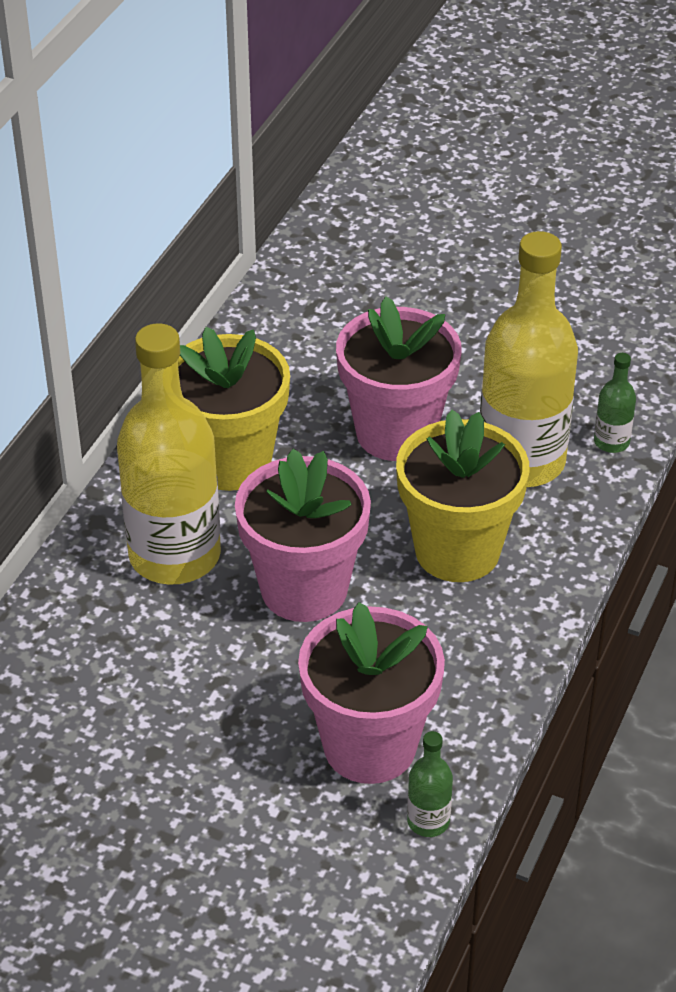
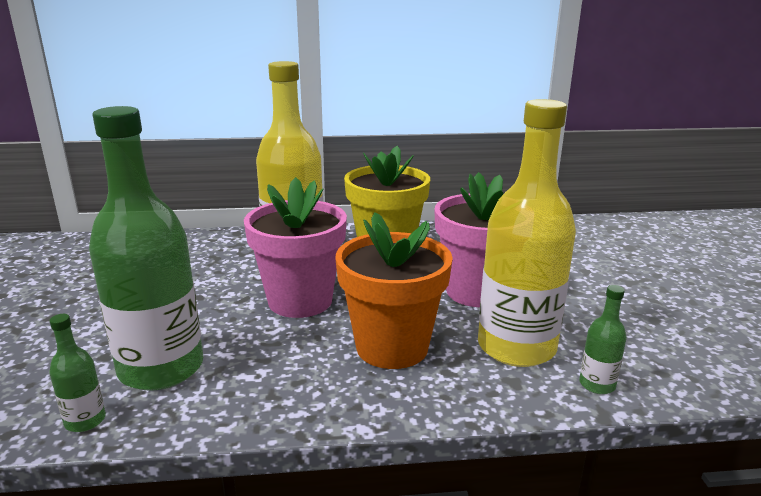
camera: 60 degrees right, 20 degrees down
(370, 746) = (161, 368): pink flower pot -> green bottle
(457, 551) = (392, 347): yellow flower pot -> orange flower pot

